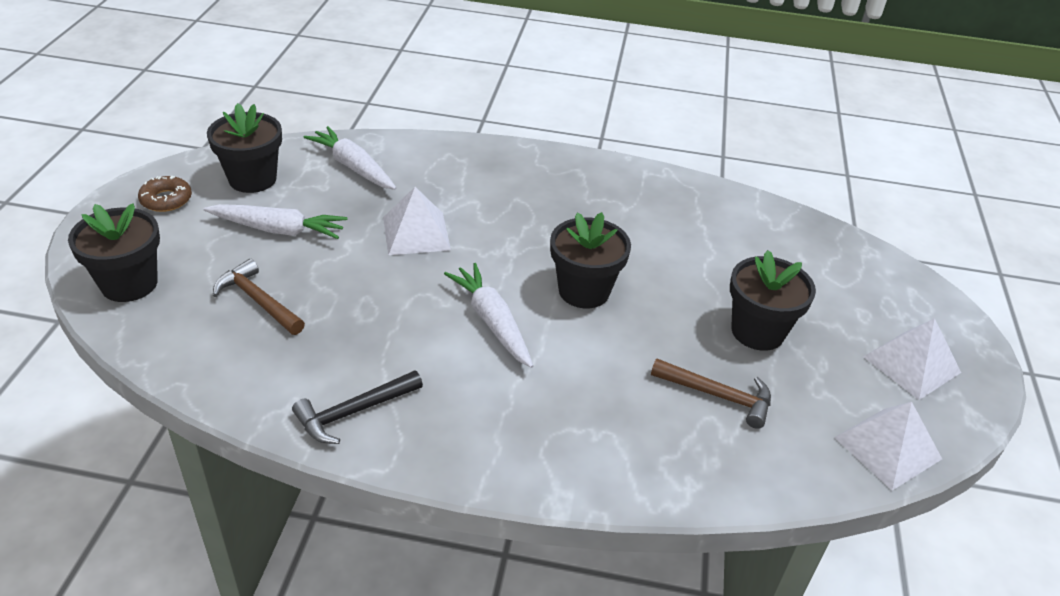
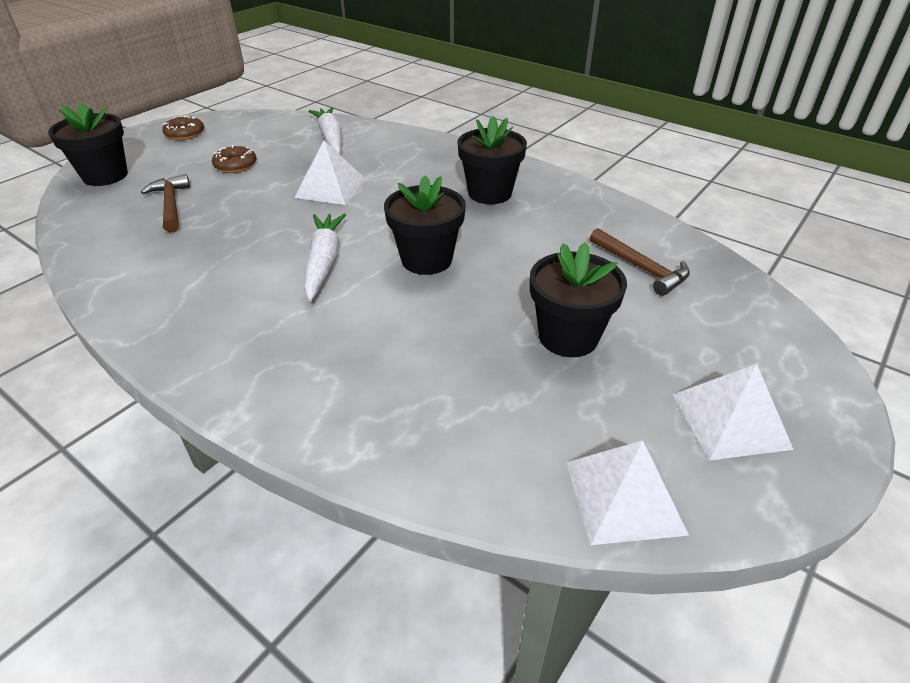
camera: 30 degrees right, 0 degrees up
(252, 179) = (253, 132): black flower pot -> black flower pot (489, 193)
(279, 229) = (235, 165): white carrot -> brown donut
(354, 412) = (150, 295): black hammer -> none
(717, 395) = (471, 380): brown hammer -> brown hammer (641, 268)

